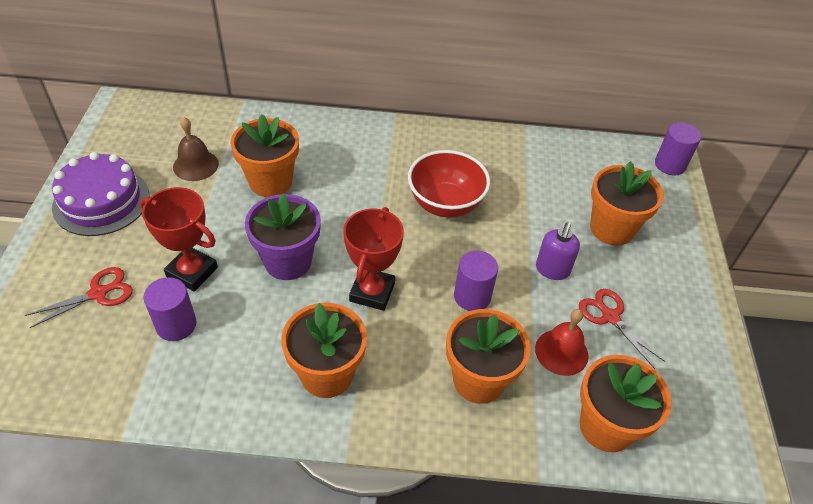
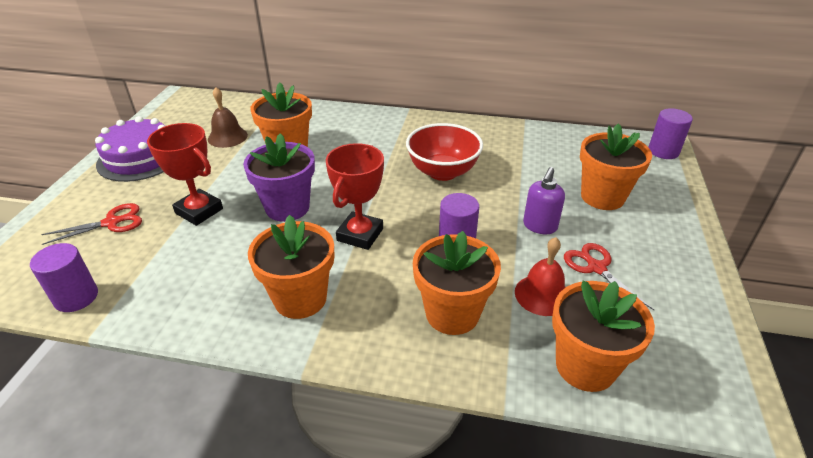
camera: 10 degrees right, 10 degrees down
(176, 325) = (171, 250): purple cylinder -> purple cylinder (76, 297)

